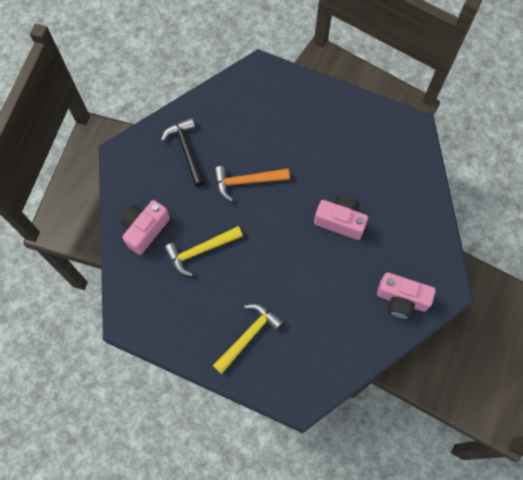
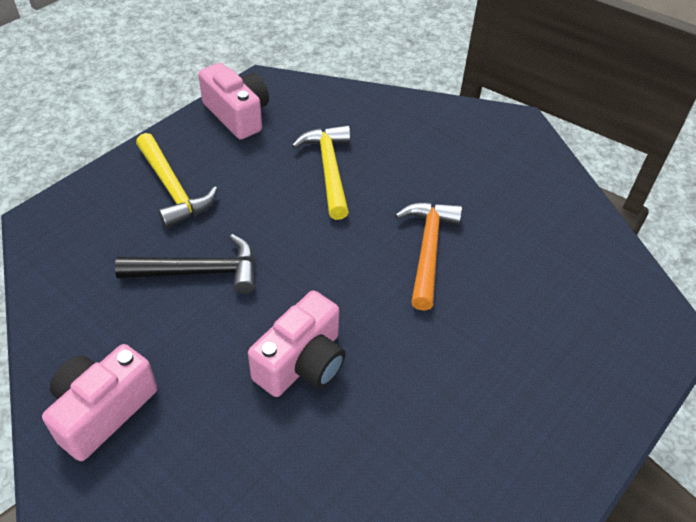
camera: 105 degrees right, 20 degrees down
(145, 230) = (386, 123): pink camera -> pink camera (237, 115)
(187, 150) = (506, 191): black hammer -> black hammer (199, 272)

